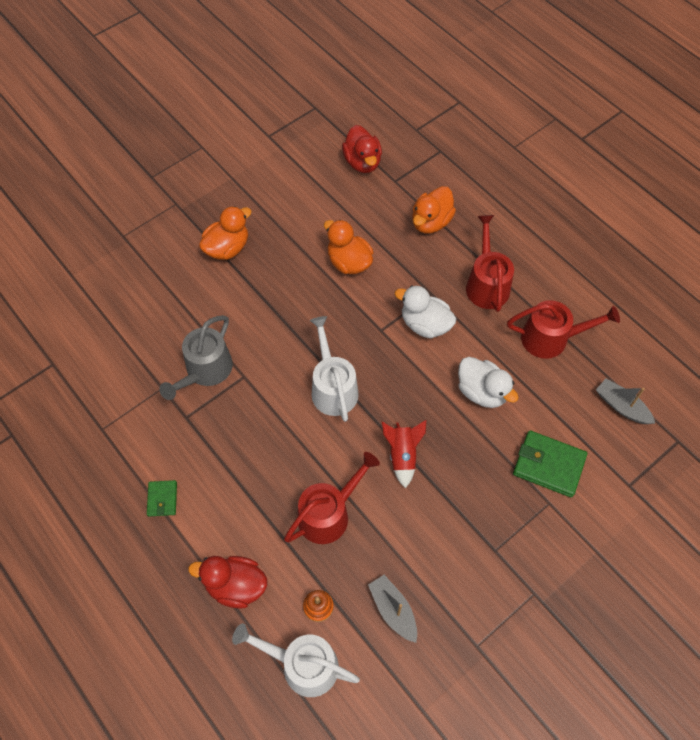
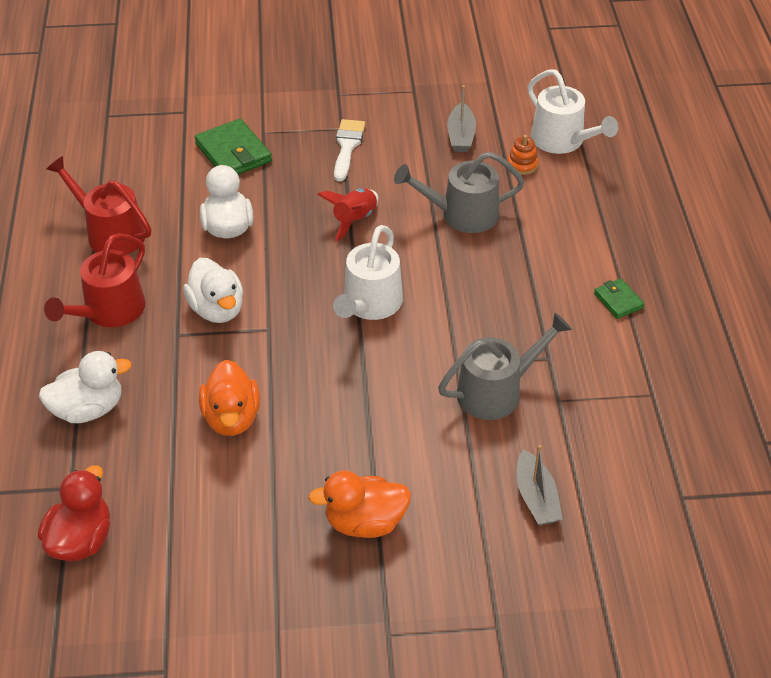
camera: 145 degrees left, 15 degrees down
(162, 499) = (618, 300): green wallet -> green wallet turned 60 degrees counterclockwise
(235, 586) = (586, 209): red duck -> none
(328, 514) = (462, 214): red watering can -> grey watering can
(431, 222) = (88, 409): orange duck -> white duck
(472, 532) = (347, 146): none -> white brush
(621, 406) = (119, 157): grey boat -> grey boat (536, 498)

